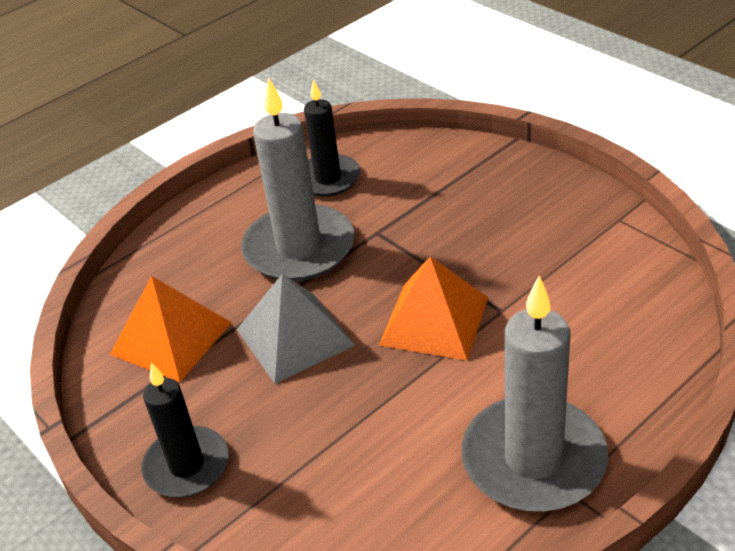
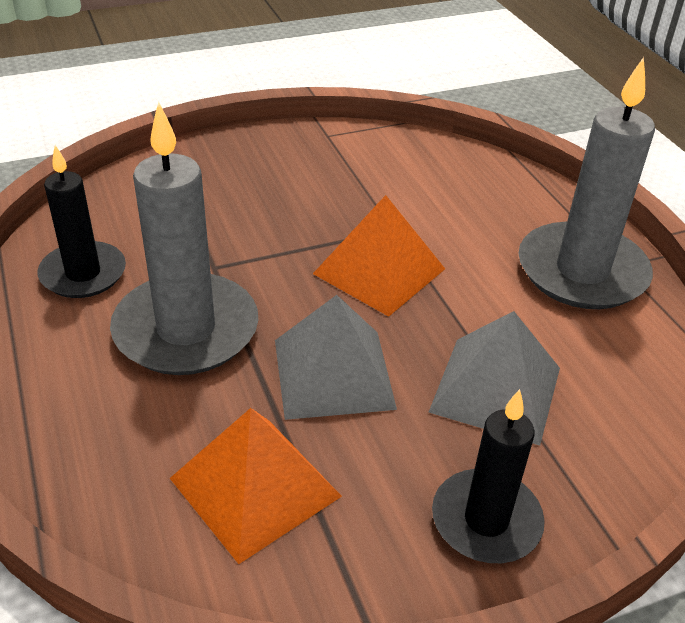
camera: 75 degrees left, 0 degrees up
(327, 436) = (496, 389): none -> grey pyramid

